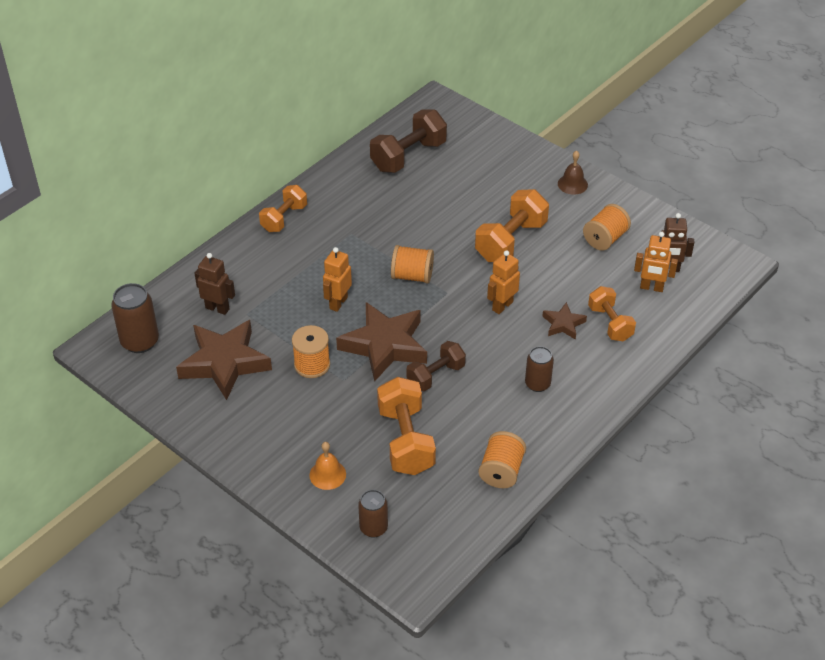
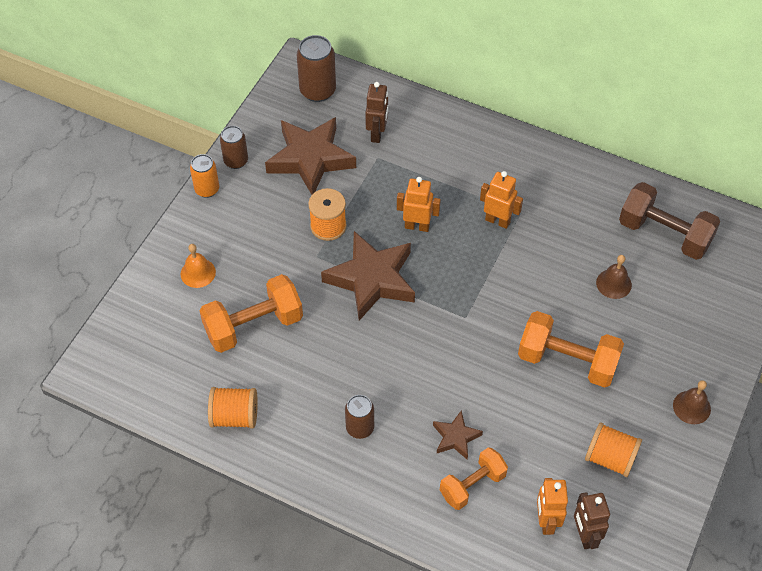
camera: 75 degrees right, 10 degrees up
(225, 451) = (207, 189): none -> orange can
(284, 218) = (519, 151): orange dumbbell -> none
(373, 528) = (144, 324): brown can -> brown can (236, 161)
(412, 276) = (478, 280): orange spool -> none
(435, 376) = (344, 332): brown dumbbell -> none
(446, 196) = (613, 283): none -> brown bell
(502, 306) = (463, 372): orange robot -> orange robot (497, 221)

